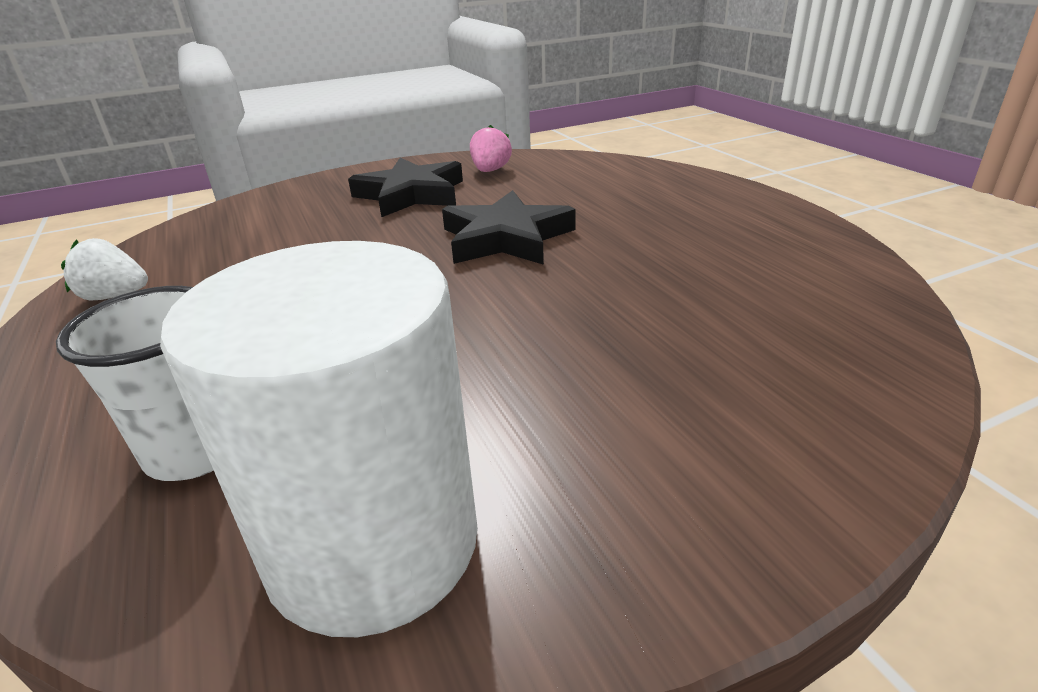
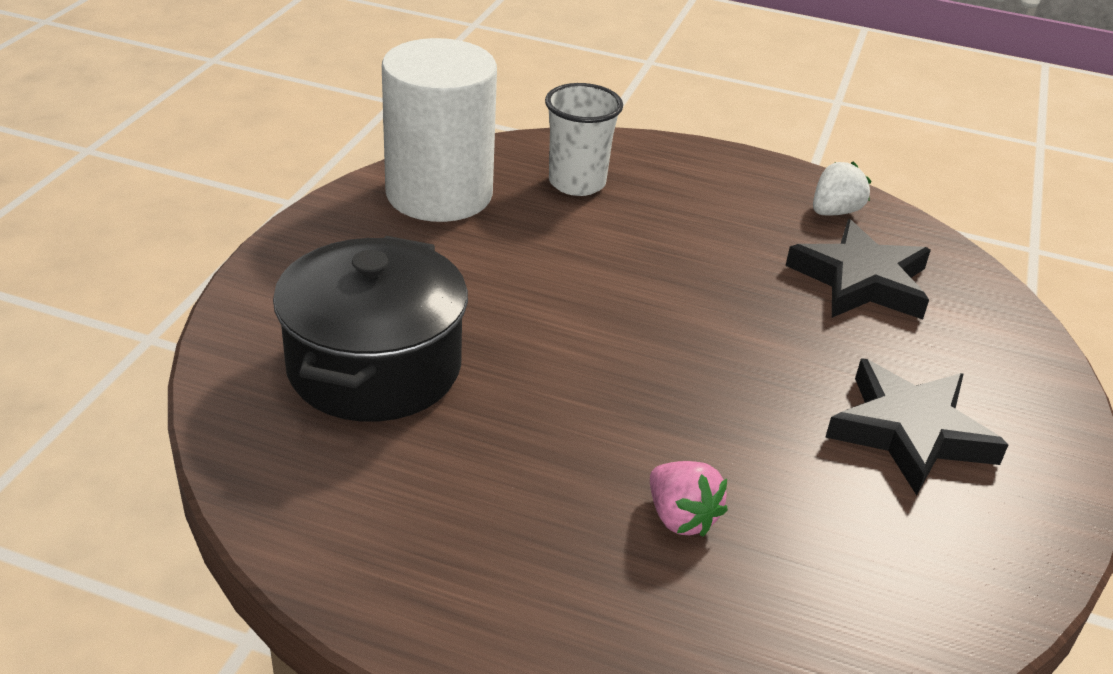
camera: 130 degrees right, 5 degrees up
(490, 171) = (933, 543): pink strawberry -> pink strawberry (681, 518)
(506, 238) = (686, 409): black star -> black star (861, 280)
(715, 345) = (374, 367): none -> black pot

